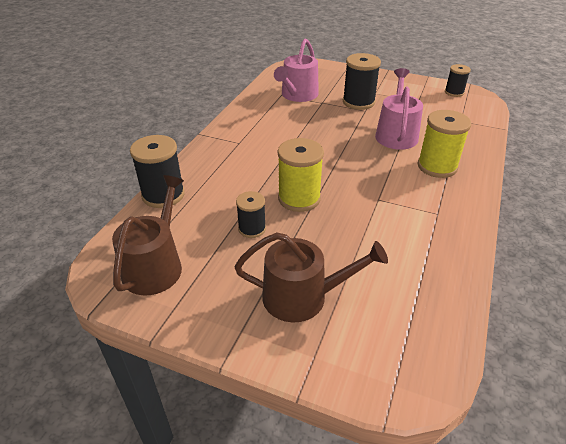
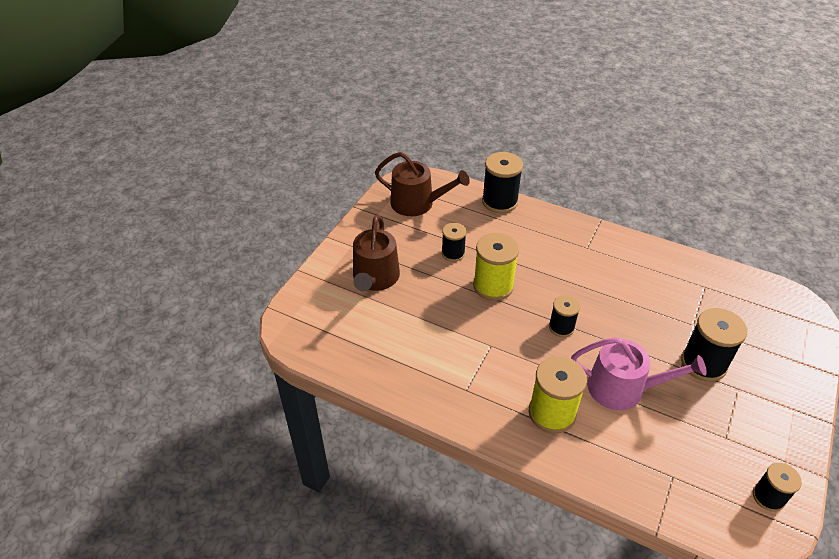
camera: 95 degrees right, 5 degrees up
(297, 95) = (708, 302): pink watering can -> none
(343, 159) = (561, 327): none -> black spool

